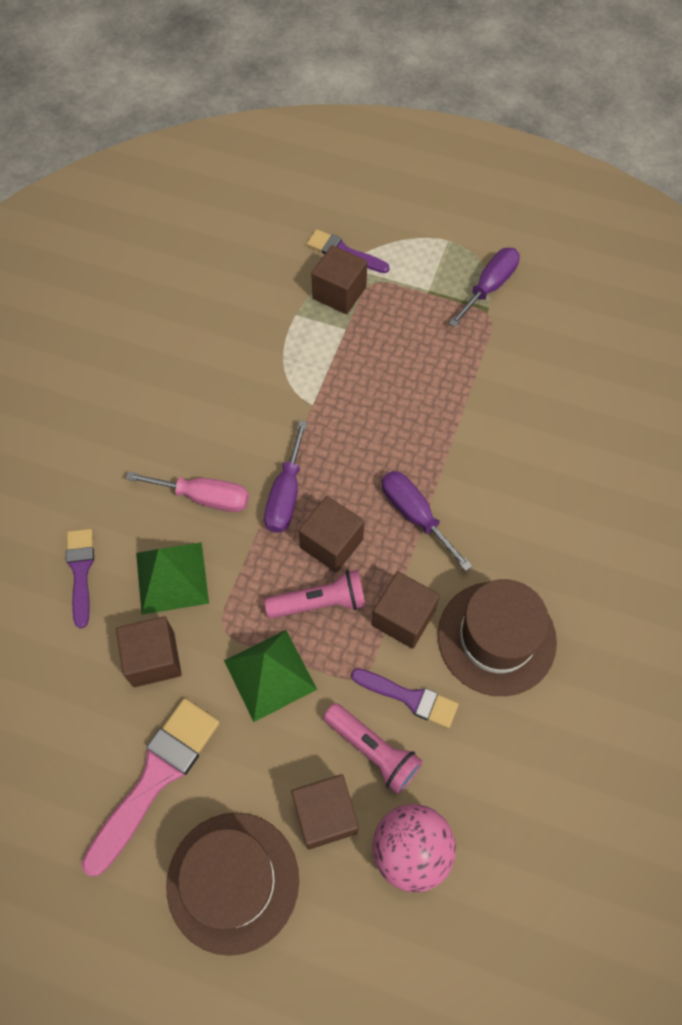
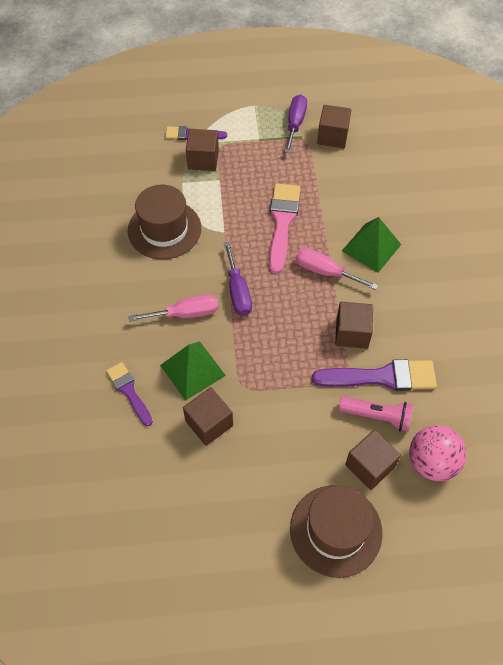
camera: 25 degrees left, 5 degrees down
(156, 777) = (251, 492): pink brush -> pink brush (282, 223)
(270, 674) = (289, 400): green pyramid -> green pyramid (371, 247)
(320, 602) = (296, 345): pink flashlight -> none
(331, 543) = (283, 308): brown cube -> brown cube (332, 136)
(409, 698) = (381, 377): purple brush -> purple brush, size x1.63
(415, 515) = (325, 272): purple screwdriver -> pink screwdriver
(496, 638) = (413, 321): brown hat -> brown hat (164, 229)

